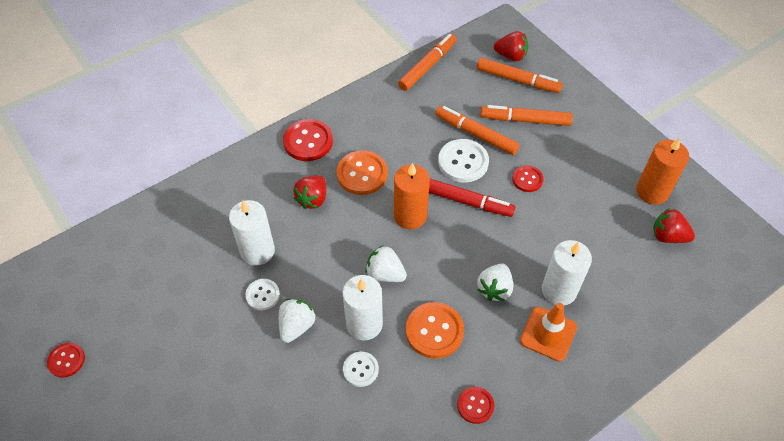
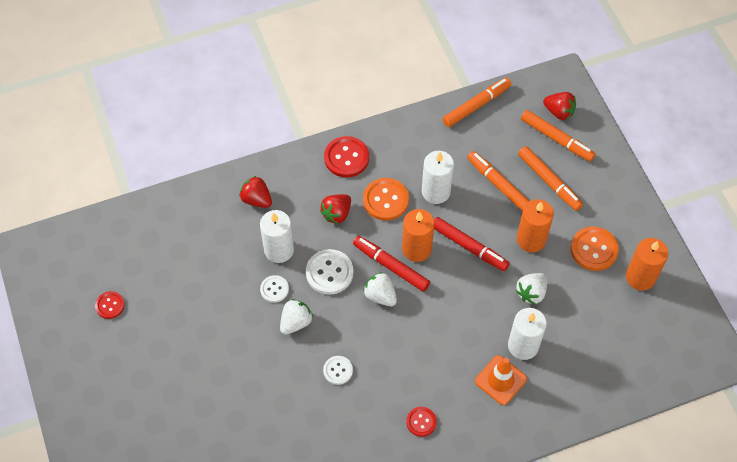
camera: 15 degrees right, 5 degrees up
(364, 324) = (351, 334): white candle -> white candle (436, 192)
(387, 240) = (391, 266): none -> red marker
(434, 331) = (406, 354): orange button -> orange button (594, 249)
(463, 162) = (478, 209): white button -> white button (329, 273)
(494, 289) = (468, 331): white strawberry -> white strawberry (531, 293)
(525, 120) = (549, 181): orange marker -> orange marker turned 150 degrees counterclockwise
(527, 179) = (531, 239): red button -> orange candle
(668, 236) = (637, 322): red strawberry -> red strawberry (256, 199)

